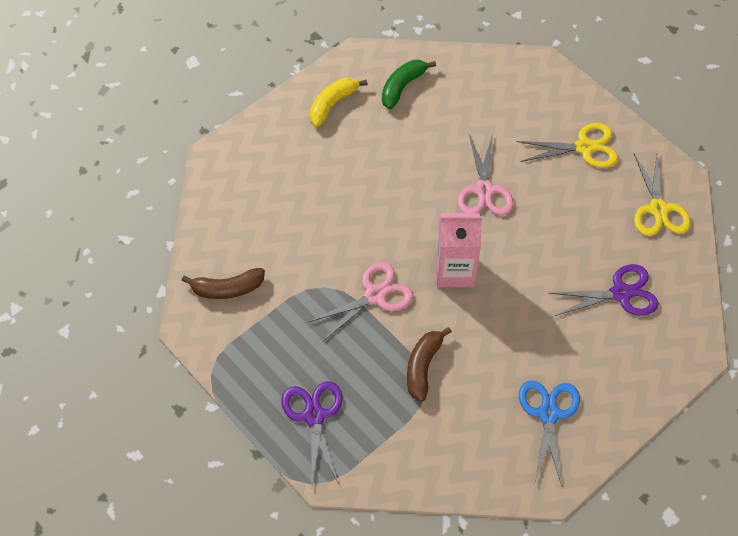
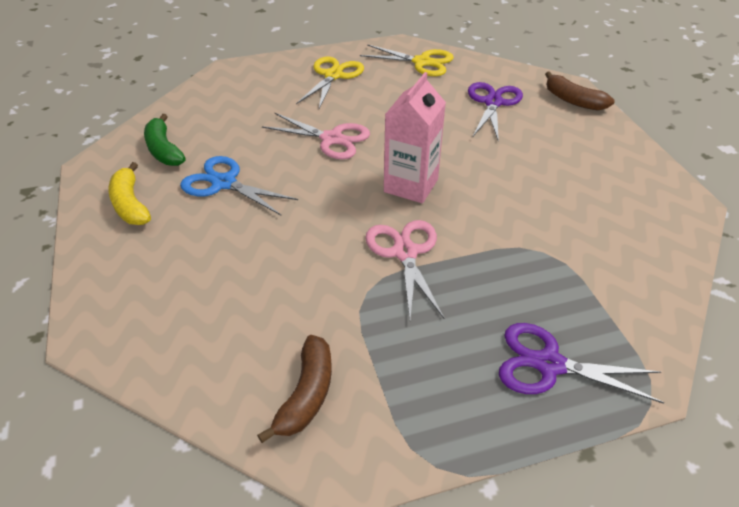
camera: 65 degrees left, 15 degrees down
(423, 367) = (516, 245): brown banana -> brown banana (573, 100)
(548, 414) = (605, 179): blue scissors -> blue scissors (224, 183)

